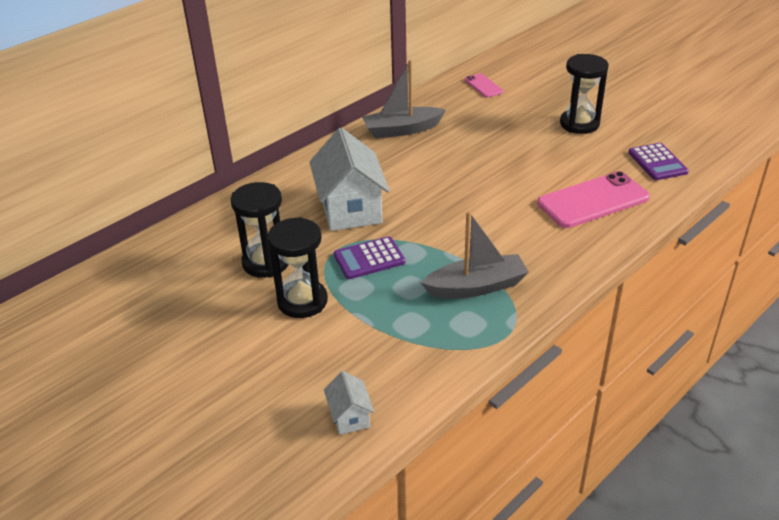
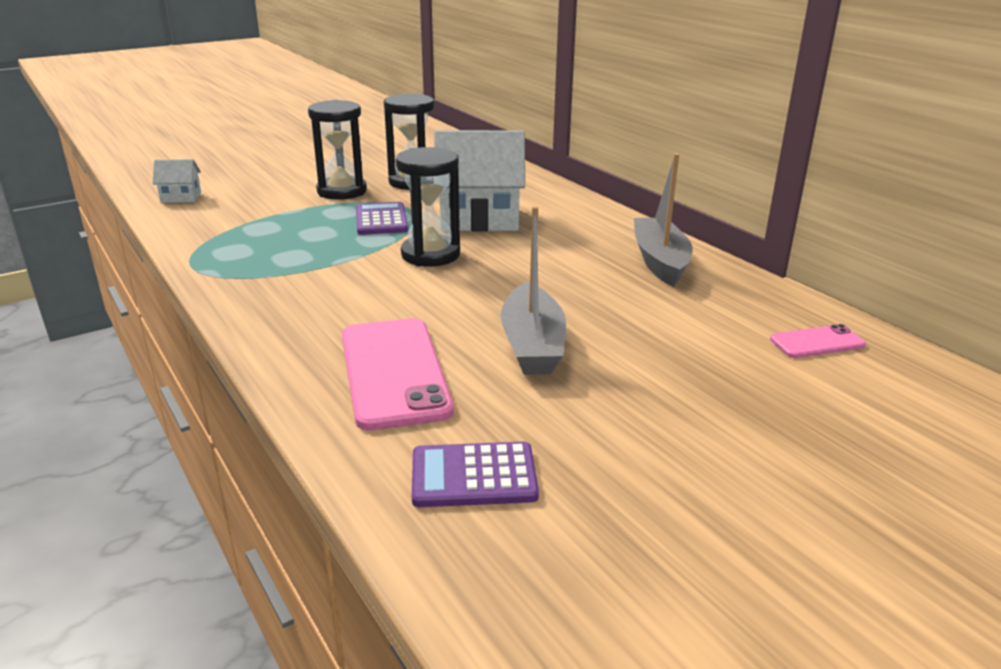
camera: 100 degrees right, 10 degrees down
(476, 287) = (283, 262): grey boat -> grey boat (532, 344)
(579, 124) = (654, 416): black hourglass -> black hourglass (430, 255)

